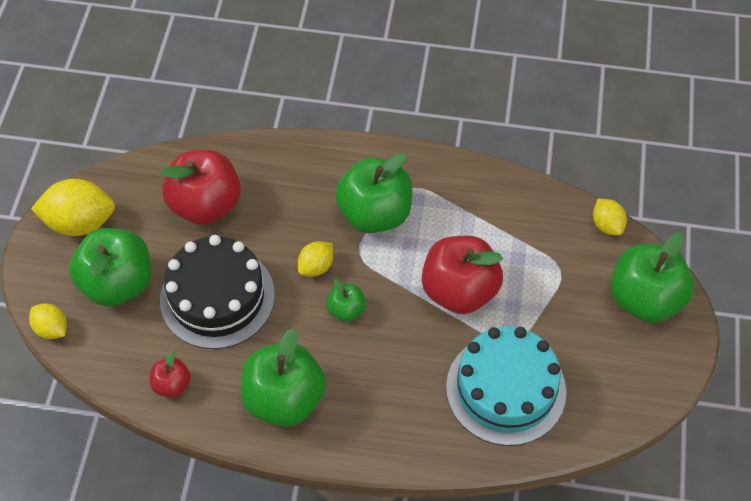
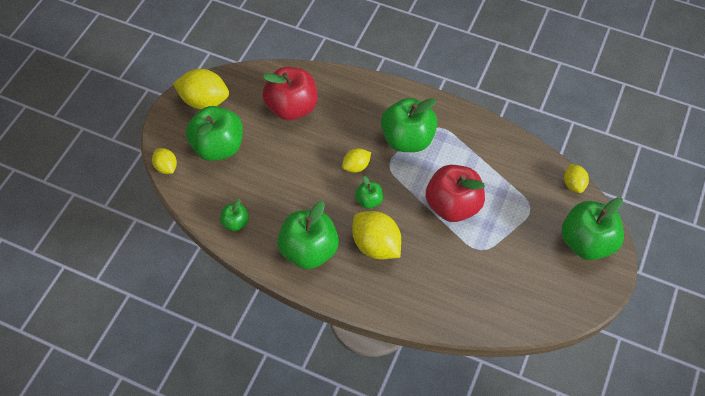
camera: 15 degrees right, 0 degrees up
(172, 384) = (235, 223): red apple -> green apple
(217, 297) = (282, 171): black cake -> none
(373, 369) = (376, 245): none -> yellow lemon
(506, 389) = (466, 281): turquoise cake -> none

